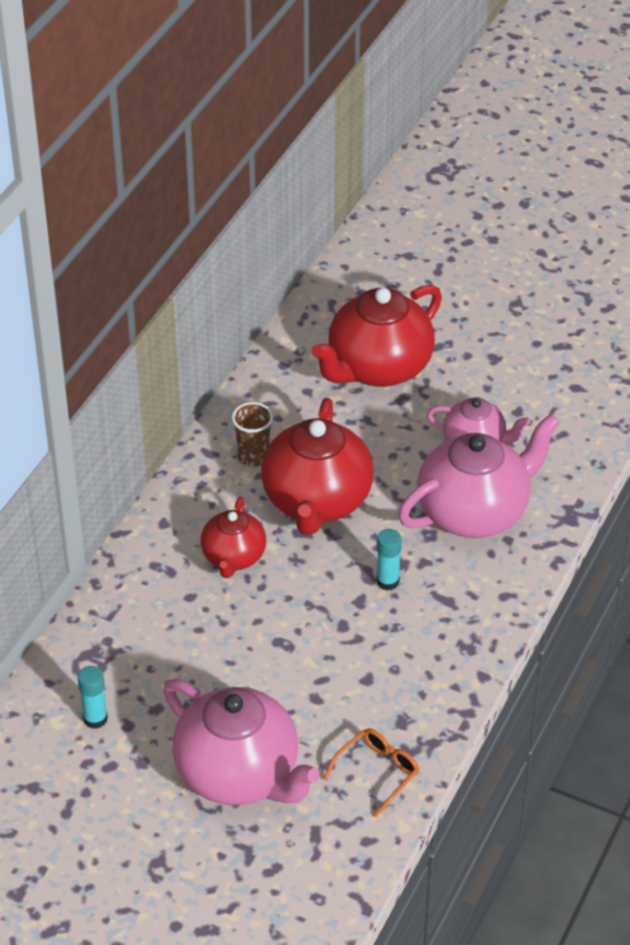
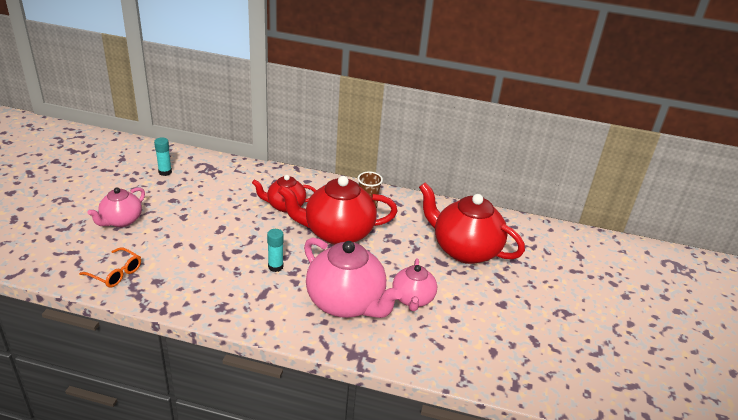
camera: 75 degrees right, 10 degrees down
(239, 774) = (121, 221): pink teapot -> pink teapot, size x0.57

